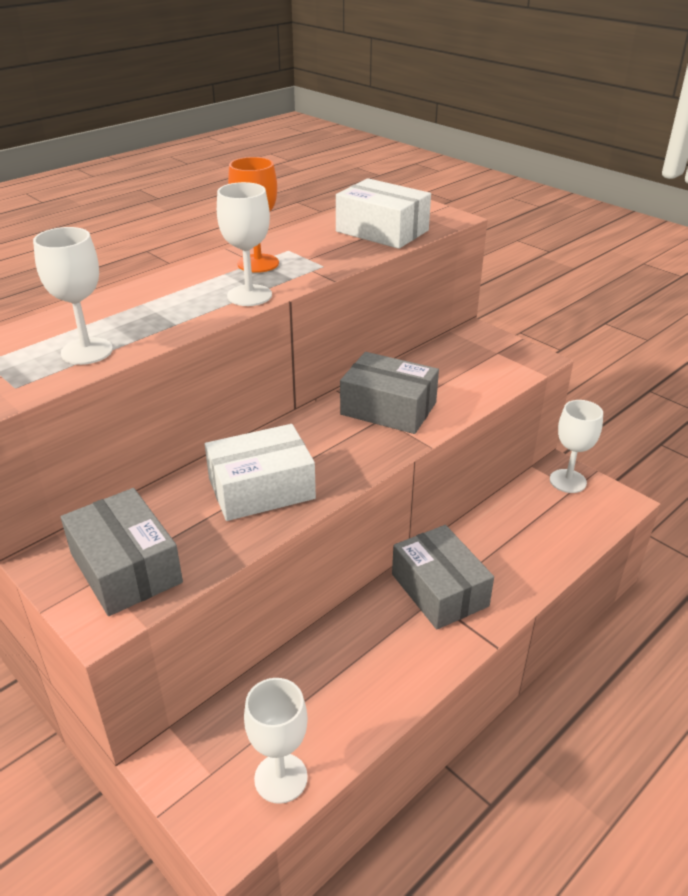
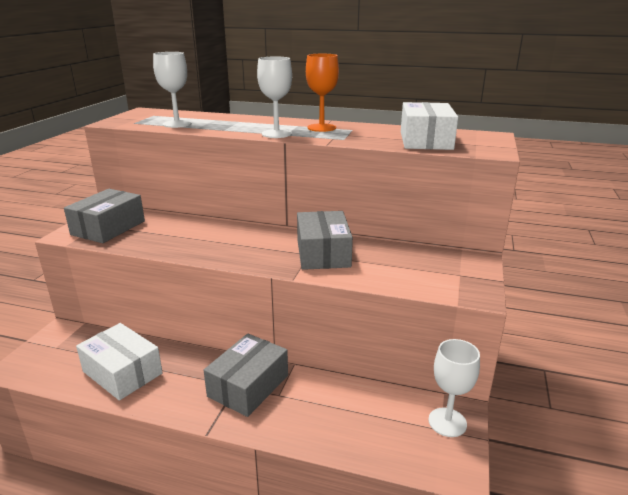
camera: 60 degrees right, 10 degrees down
(261, 489) = (197, 239): white box -> white box (122, 372)
(281, 778) = (57, 372): white goblet -> none

